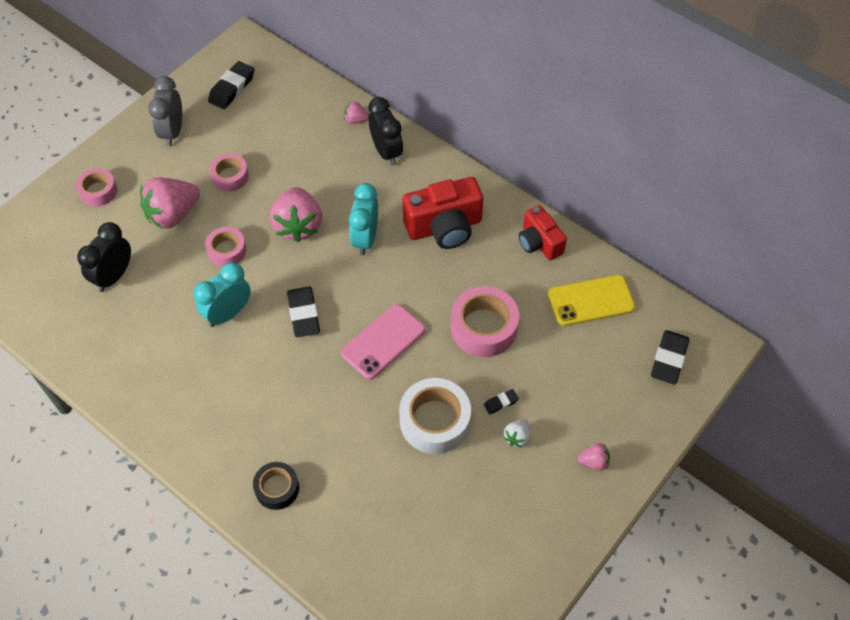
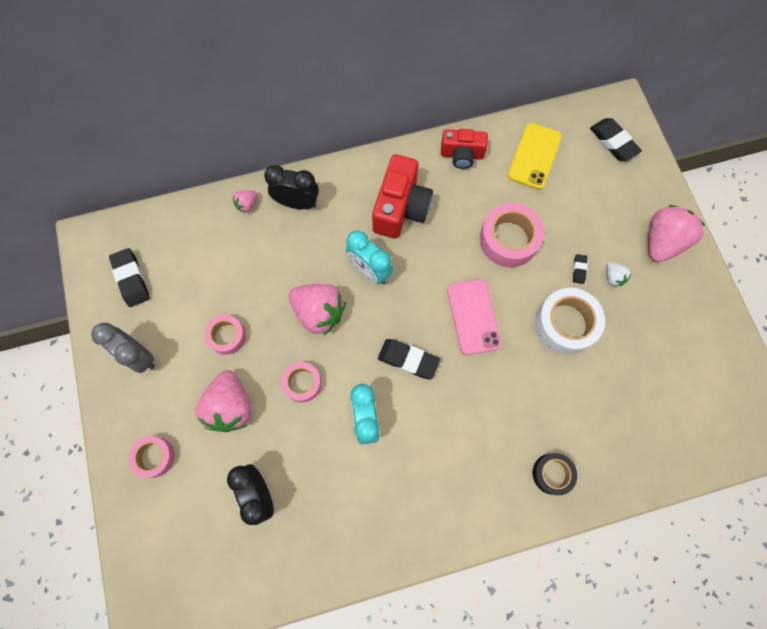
camera: 55 degrees left, 15 degrees up
(593, 462) = (662, 242): pink strawberry -> pink strawberry, size x2.15

